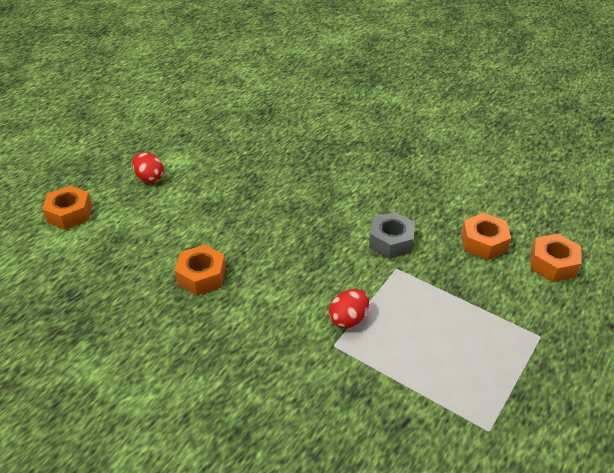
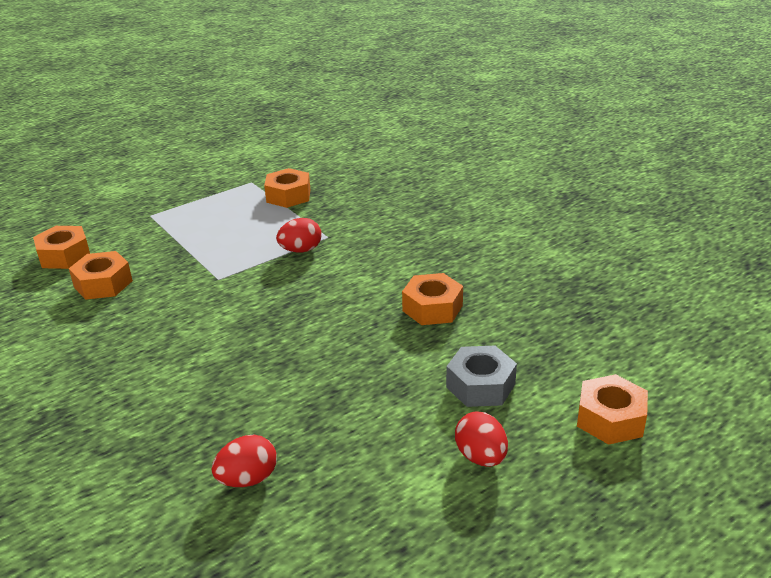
camera: 160 degrees left, 10 degrees down
(271, 145) = (248, 479): none -> red egg
(391, 241) = (199, 303): grey nut -> grey nut (480, 385)
(421, 410) = (288, 196): none -> orange nut

